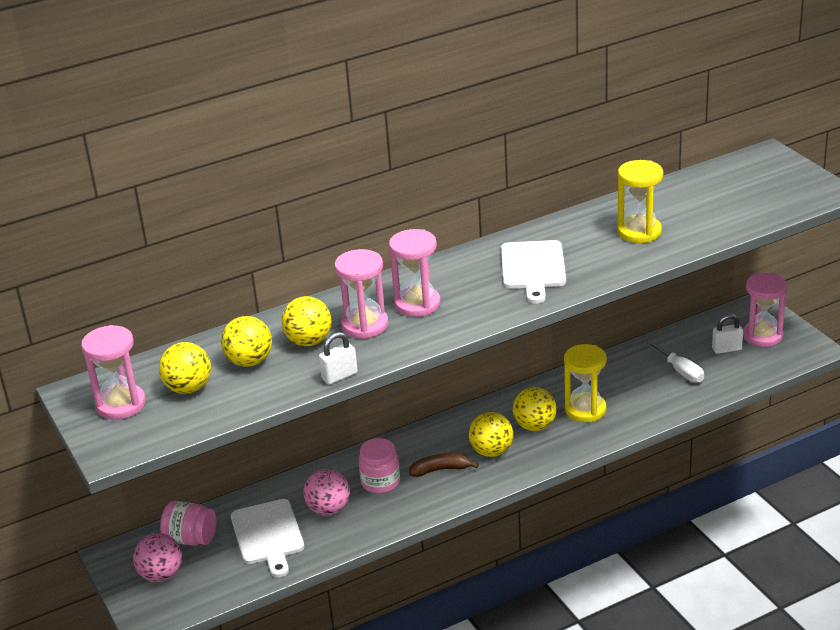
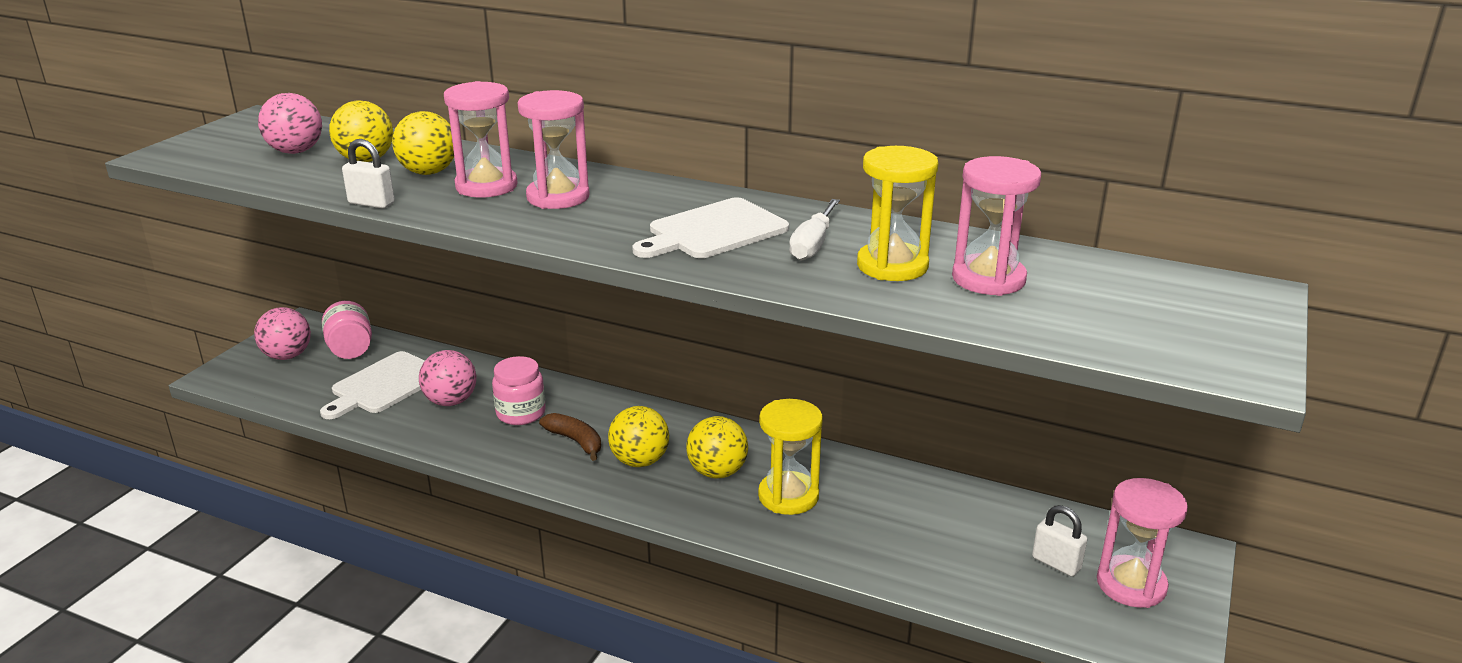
camera: 50 degrees right, 5 degrees down
(121, 404) = (247, 136): pink hourglass -> pink hourglass (988, 279)
(188, 388) = (296, 151): yellow ball -> pink ball
(680, 371) = (957, 541): white screwdriver -> white screwdriver (813, 244)

